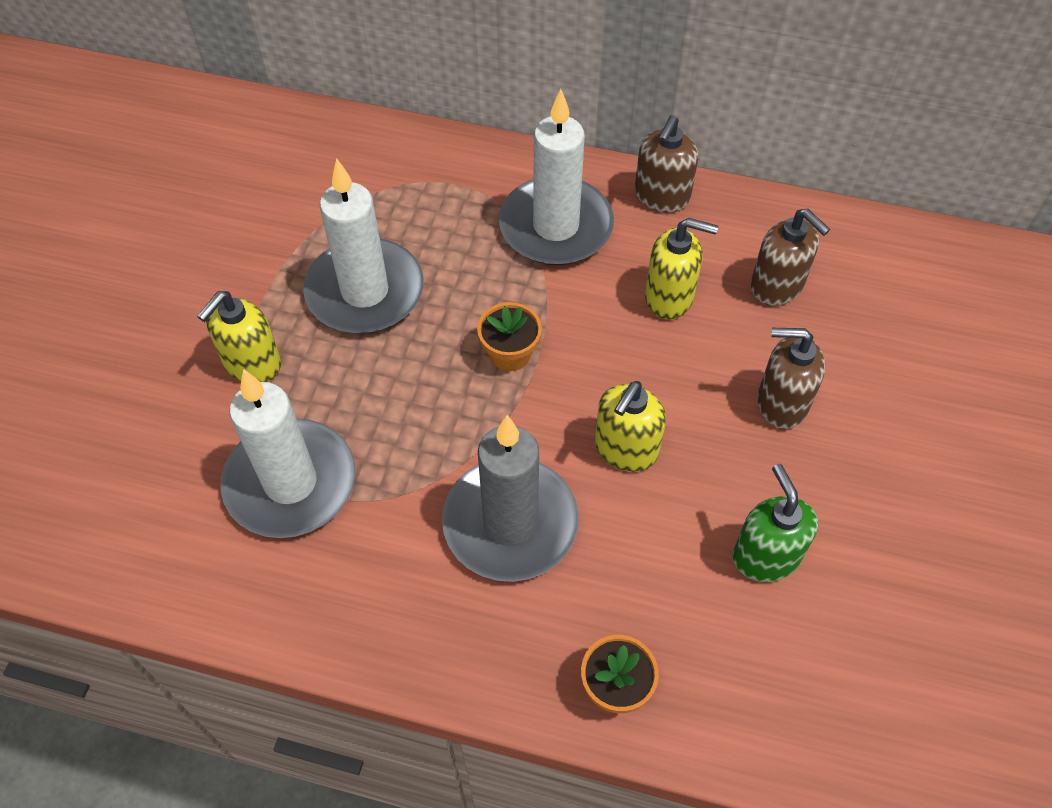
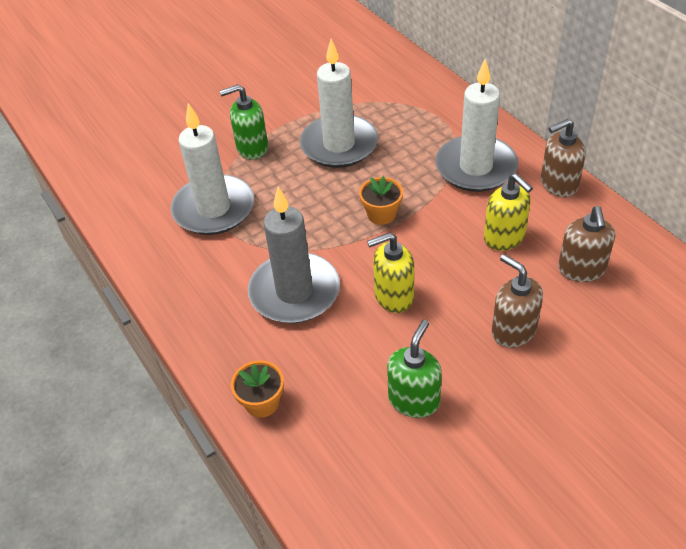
camera: 45 degrees right, 10 degrees down
(252, 364) = (252, 148): yellow soap dispenser -> green soap dispenser

